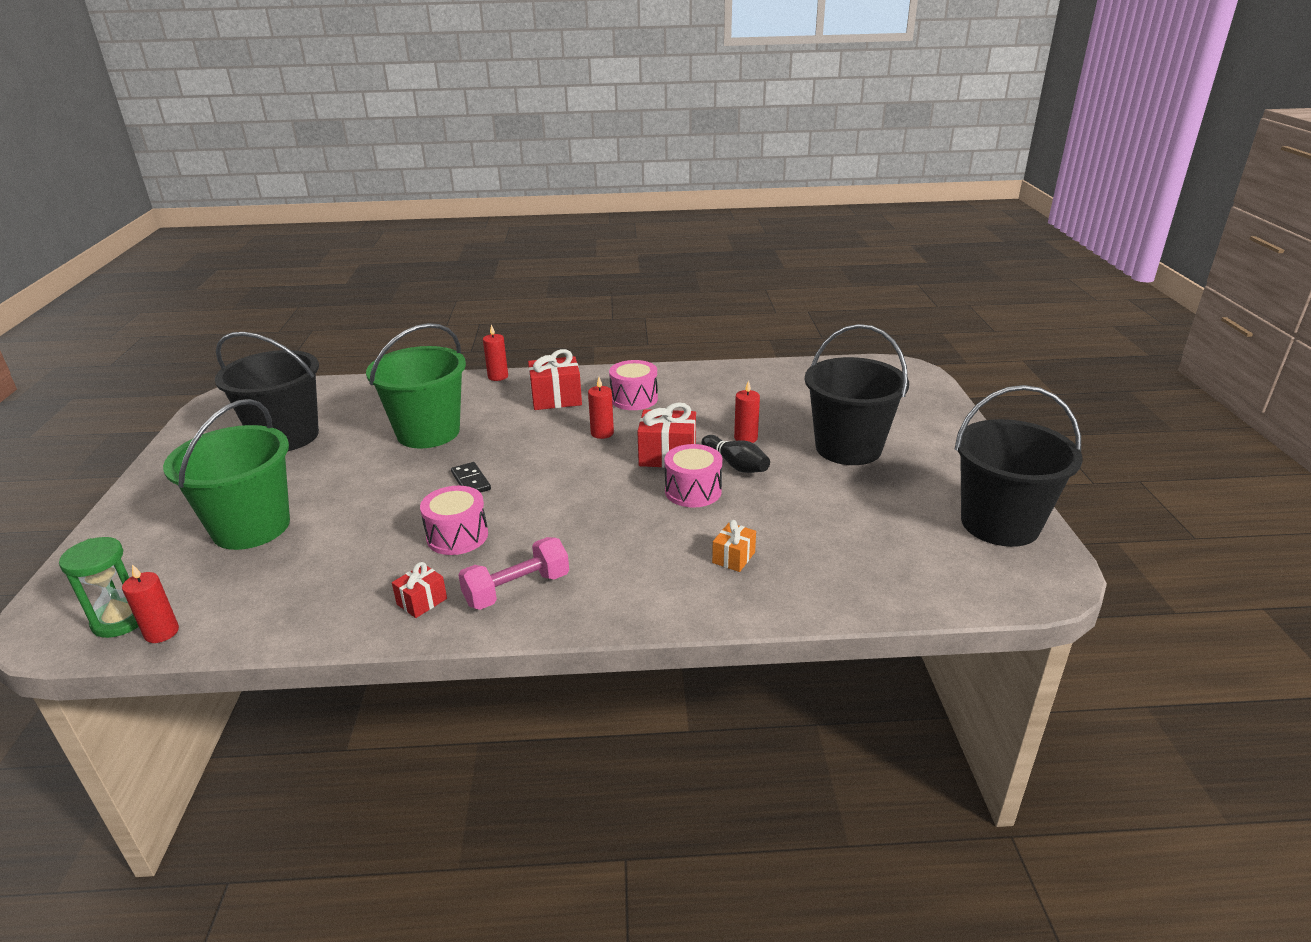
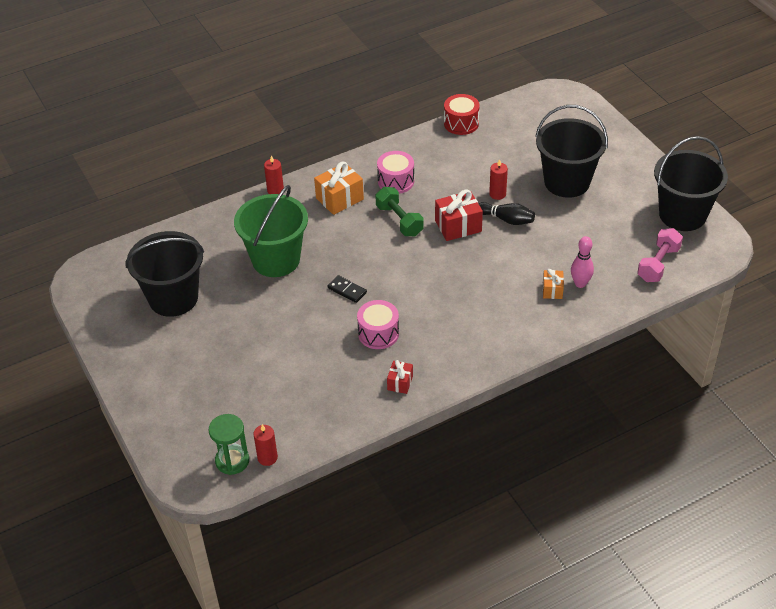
camera: 25 degrees left, 15 degrees up
(251, 527) = (237, 375): green bucket -> none
(517, 589) = (447, 355): pink dumbbell -> pink dumbbell (658, 264)
(556, 399) = (339, 199): red gift -> orange gift
(602, 433) = (399, 220): red candle -> green dumbbell
(693, 491) = (495, 250): pink drum -> none
(757, 369) = (461, 123): none -> red drum
(781, 562) = (580, 283): none -> pink bowling pin

